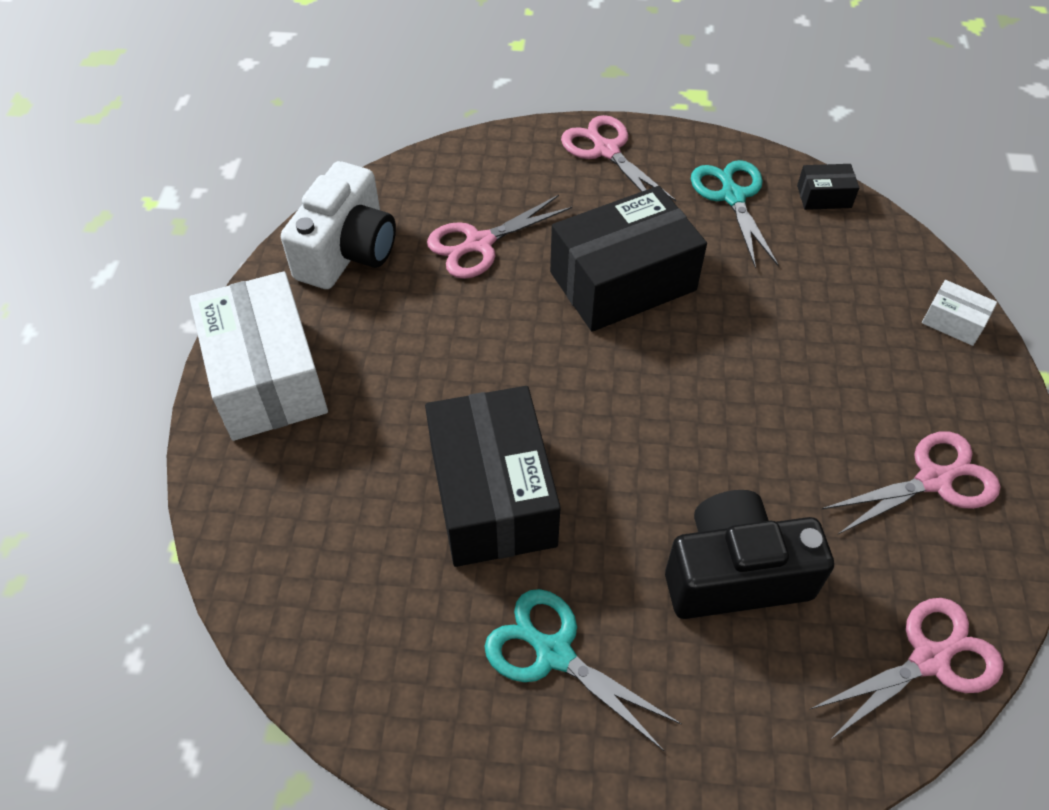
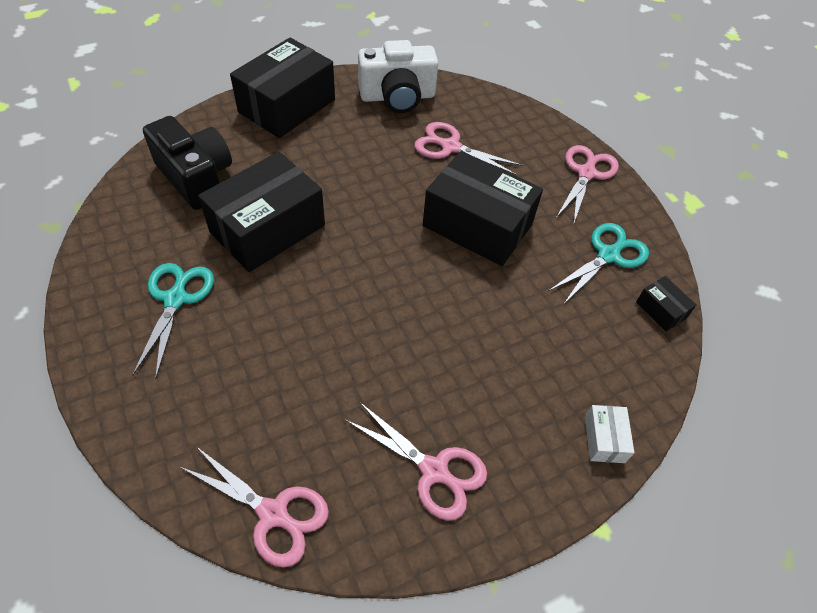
camera: 55 degrees right, 0 degrees up
(267, 377) = (287, 106): white box -> black box
(735, 574) = (280, 371): black camera -> black camera (196, 177)

